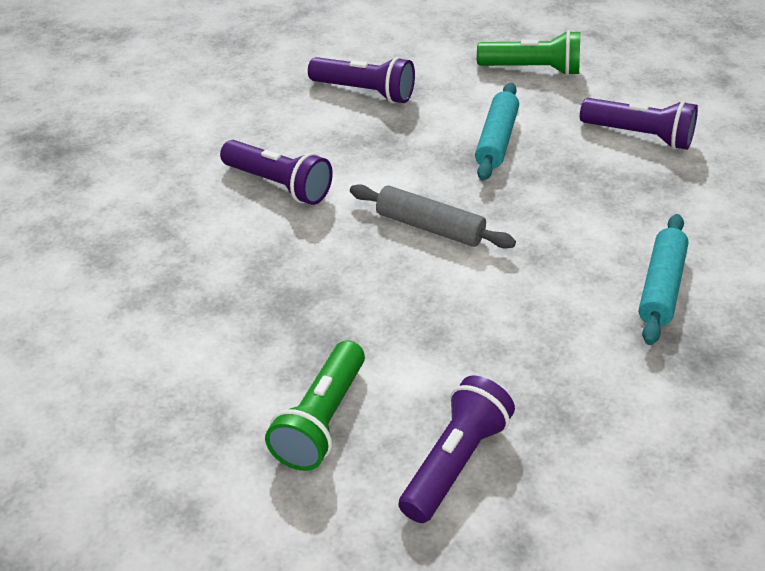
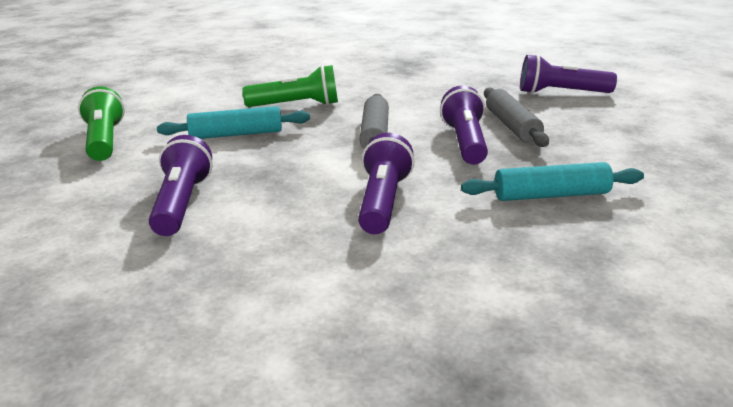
camera: 115 degrees left, 15 degrees down
(321, 421) = (593, 124): green flashlight -> green flashlight (297, 105)
(372, 342) = (512, 126): none -> grey rolling pin
(640, 136) = (199, 96): purple flashlight -> purple flashlight (465, 142)
(661, 287) = (363, 75): turquoise rolling pin -> turquoise rolling pin (551, 195)

